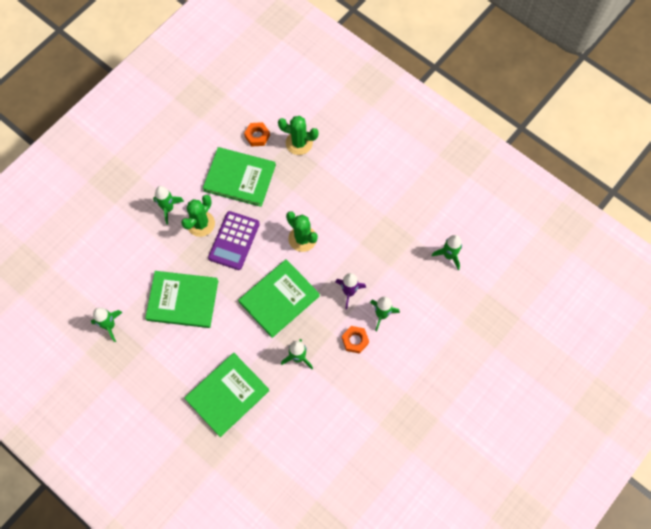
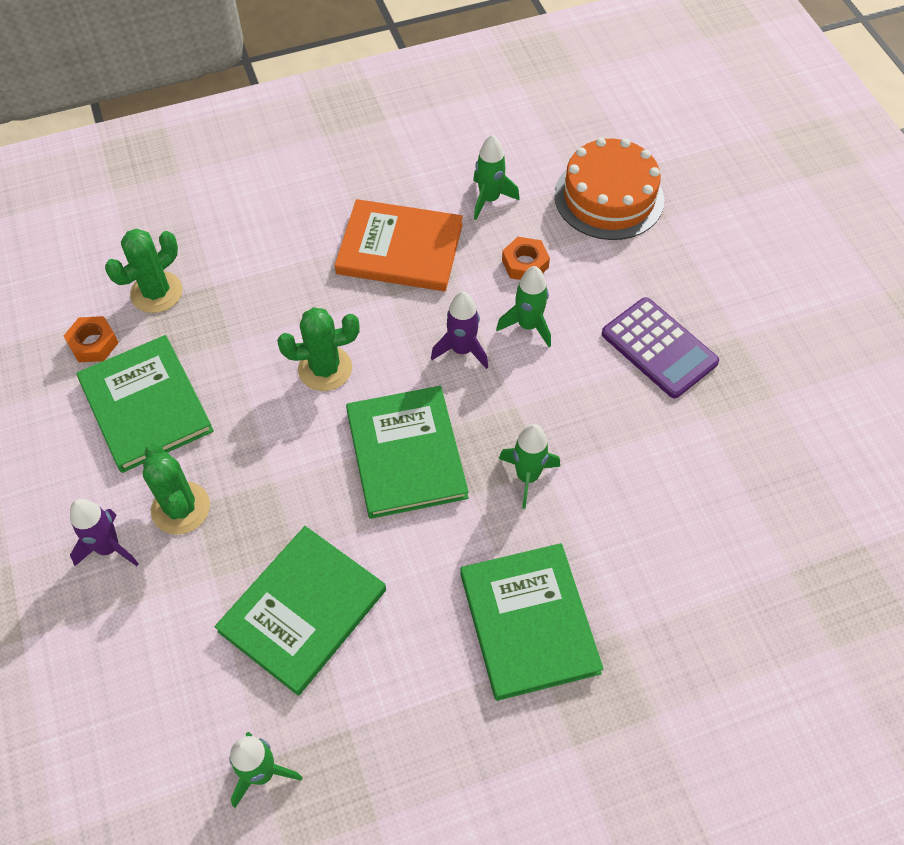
camera: 60 degrees left, 10 degrees down
(168, 208) = (109, 548): green rocket -> purple rocket
(234, 241) = (253, 471): purple calculator -> purple calculator (659, 348)
(240, 178) = (145, 406): green book -> green book turned 75 degrees counterclockwise
(355, 340) = (548, 382): orange nut -> orange nut (525, 264)
(390, 231) = (400, 249): none -> orange book
(489, 313) = (609, 197): none -> orange cake

